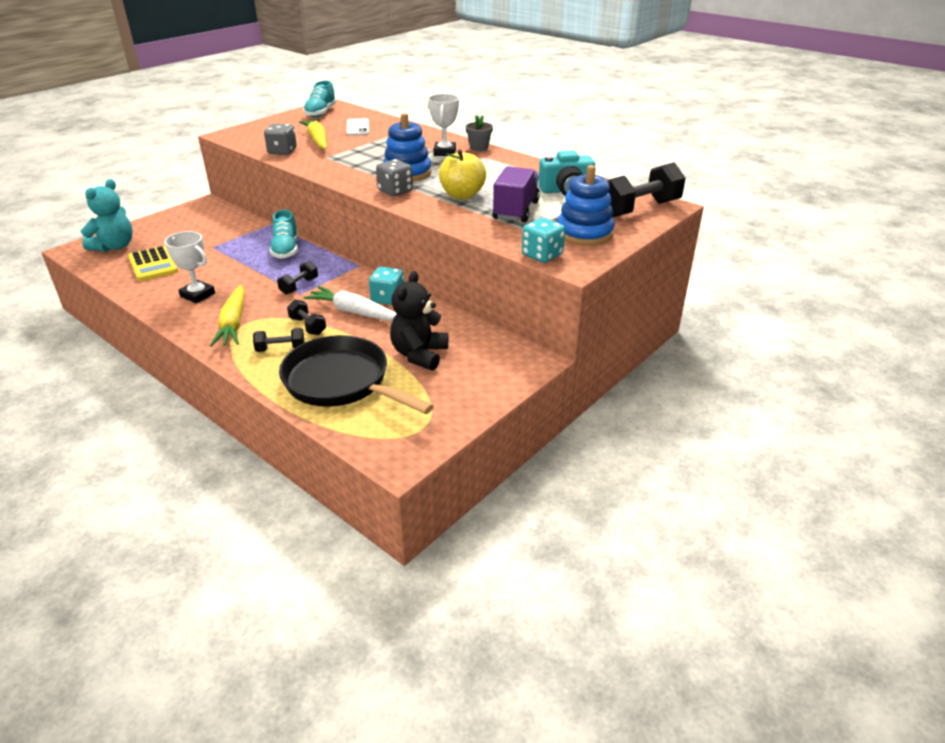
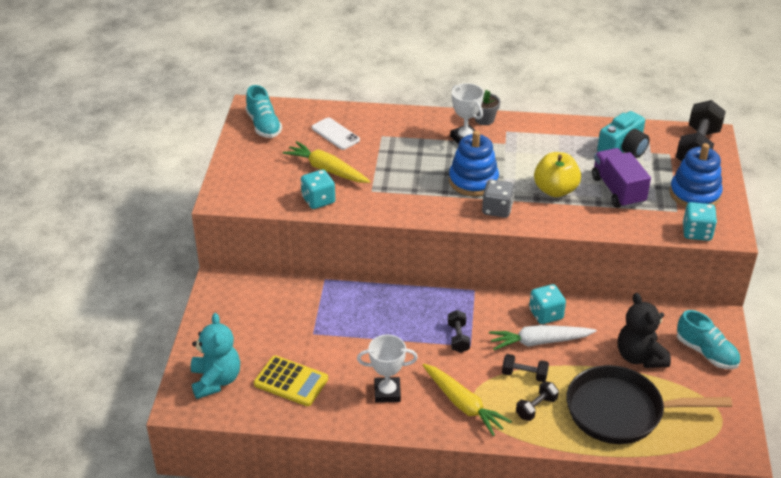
camera: 35 degrees left, 5 degrees up
(282, 151) = (318, 200): grey dice -> turquoise dice
(286, 249) = (386, 303): turquoise shoe -> turquoise shoe (706, 353)

